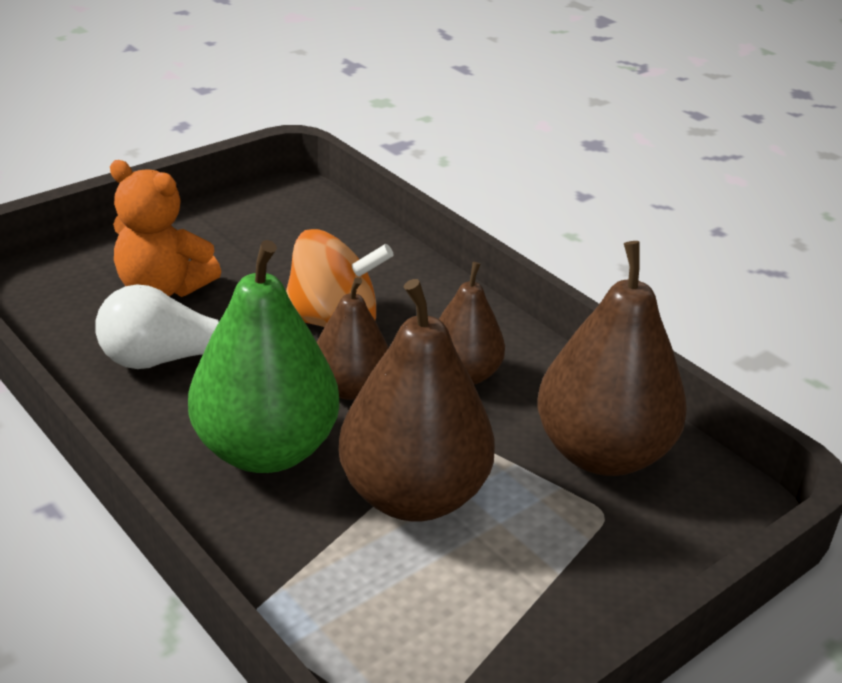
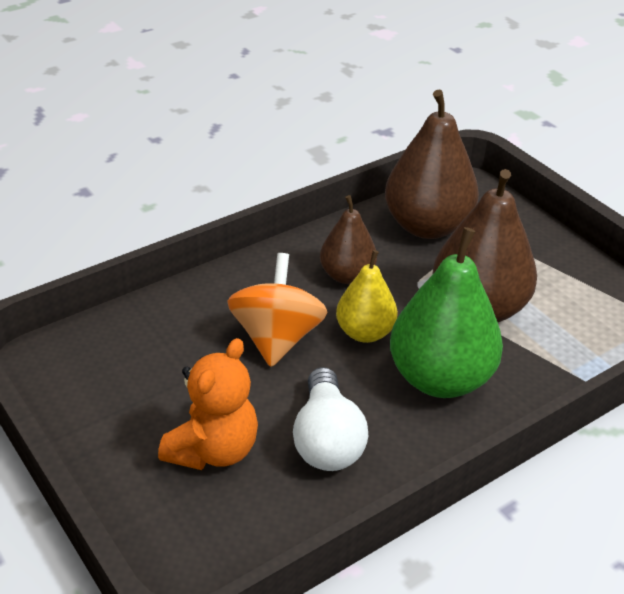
camera: 85 degrees left, 5 degrees up
(350, 388) = (365, 332): brown pear -> yellow pear

